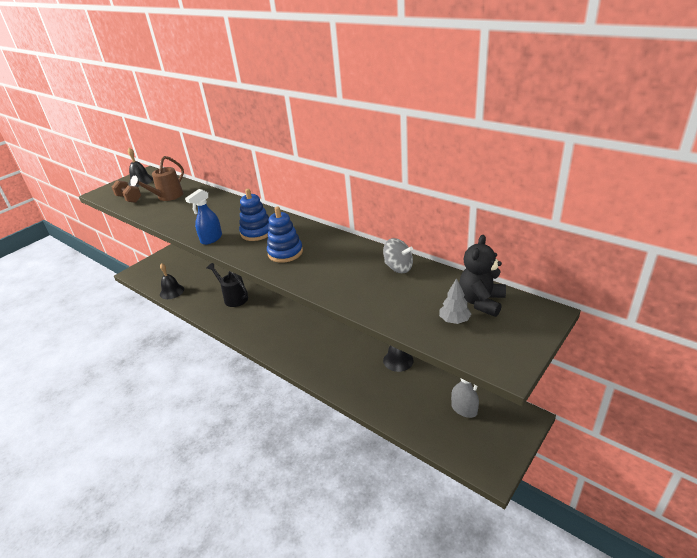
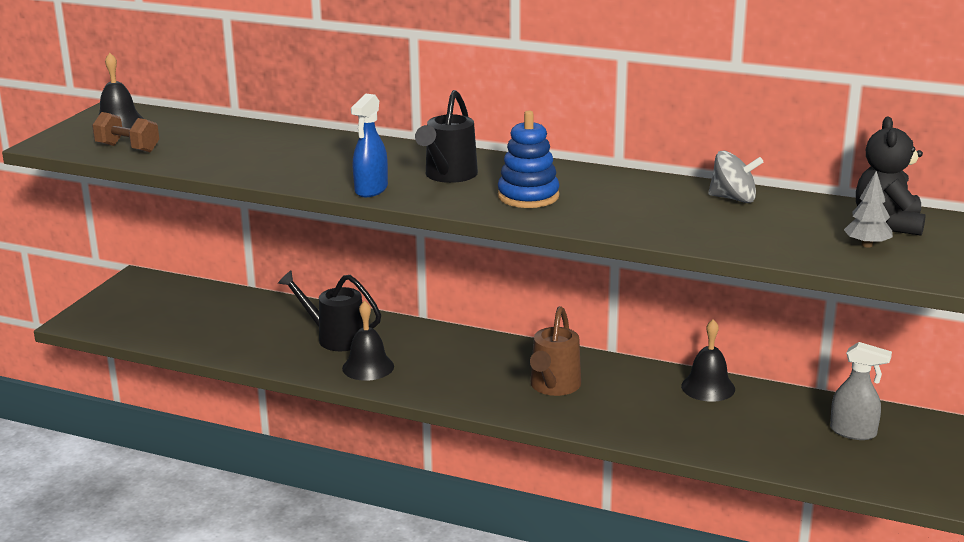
camera: 20 degrees left, 10 degrees down
(167, 197) = (208, 141): brown watering can -> brown watering can (553, 387)
(172, 291) = (194, 342): black bell -> black bell (368, 367)
(257, 232) = (448, 176): blue stacking toy -> black watering can

